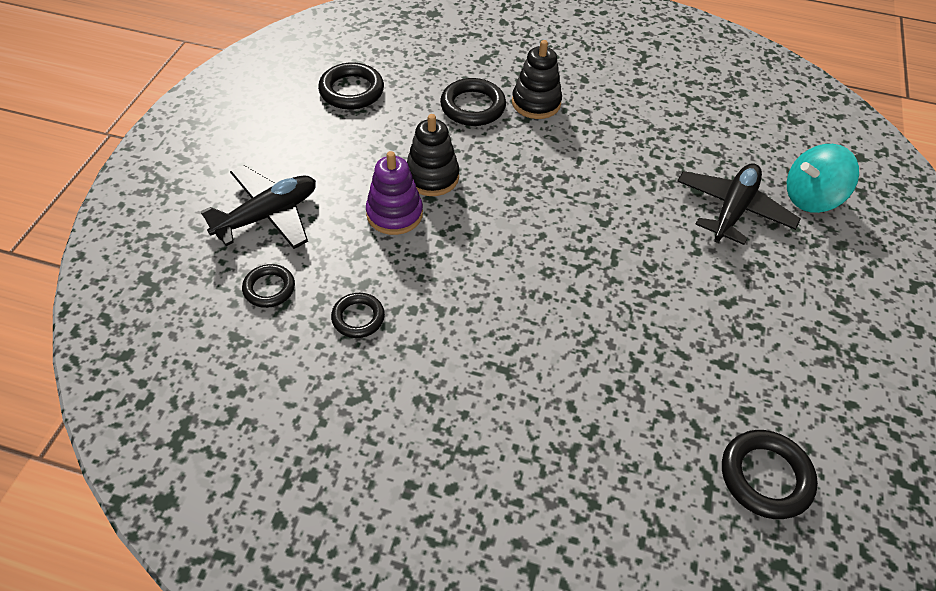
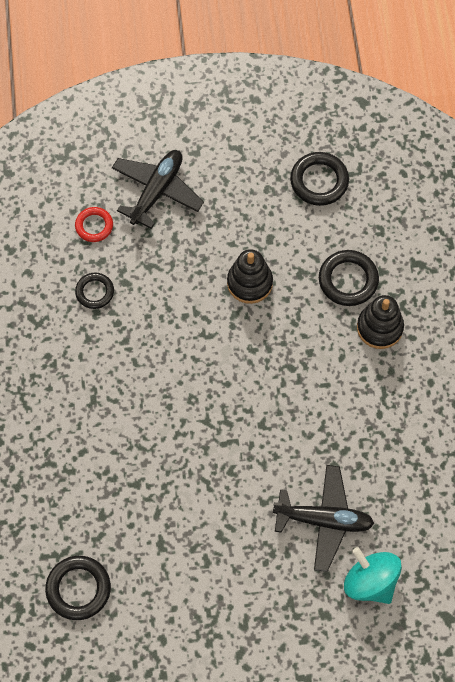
camera: 70 degrees right, 15 degrees up
(268, 215) = (157, 191): black plane -> black plane turned 90 degrees counterclockwise
(269, 288) = (94, 226): black ring -> red ring
(394, 214) = (198, 273): purple stacking toy -> none

